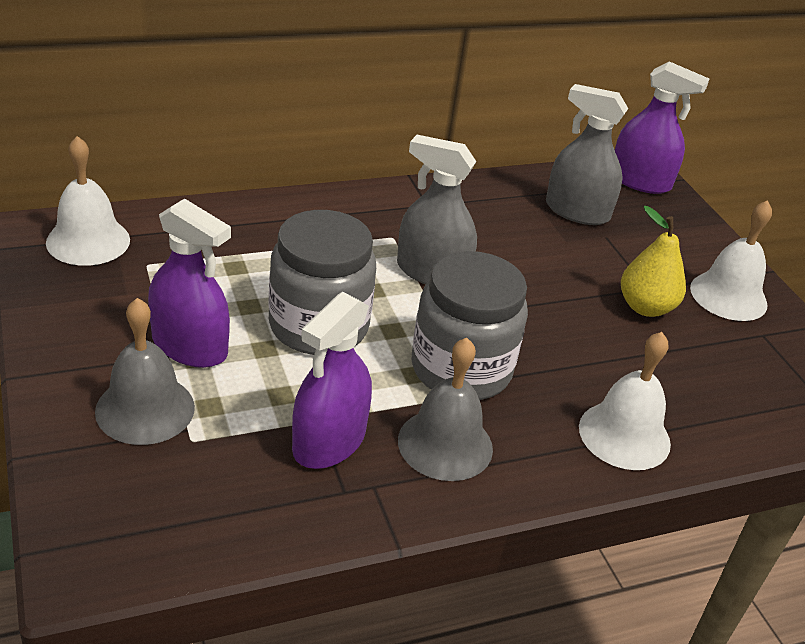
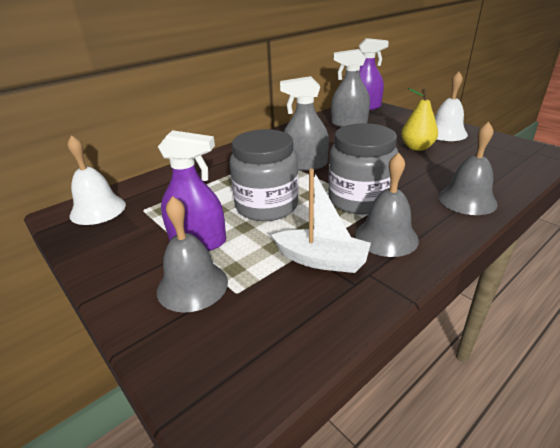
camera: 15 degrees left, 5 degrees down
(329, 441) = (321, 260): purple spray bottle -> white boat
(624, 435) = (467, 200): white bell -> grey bell

